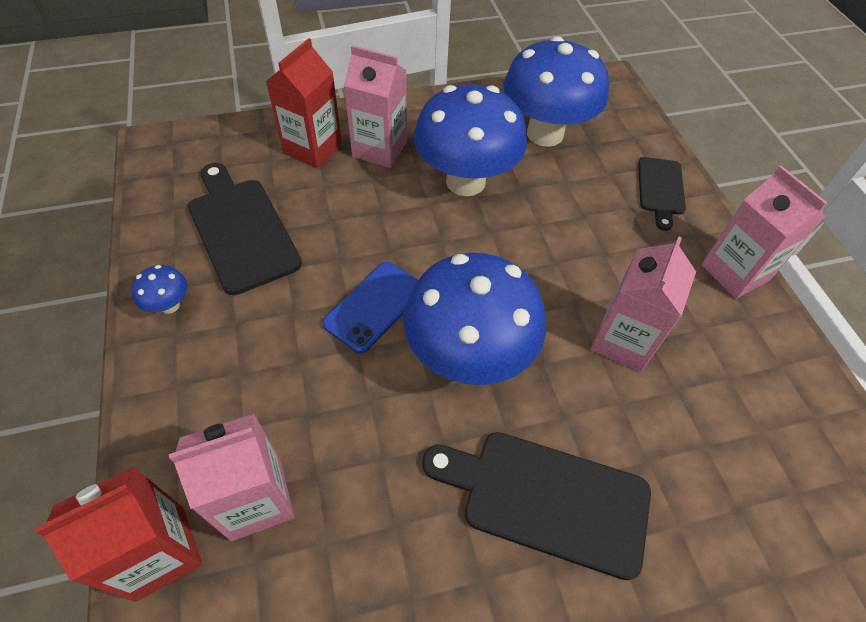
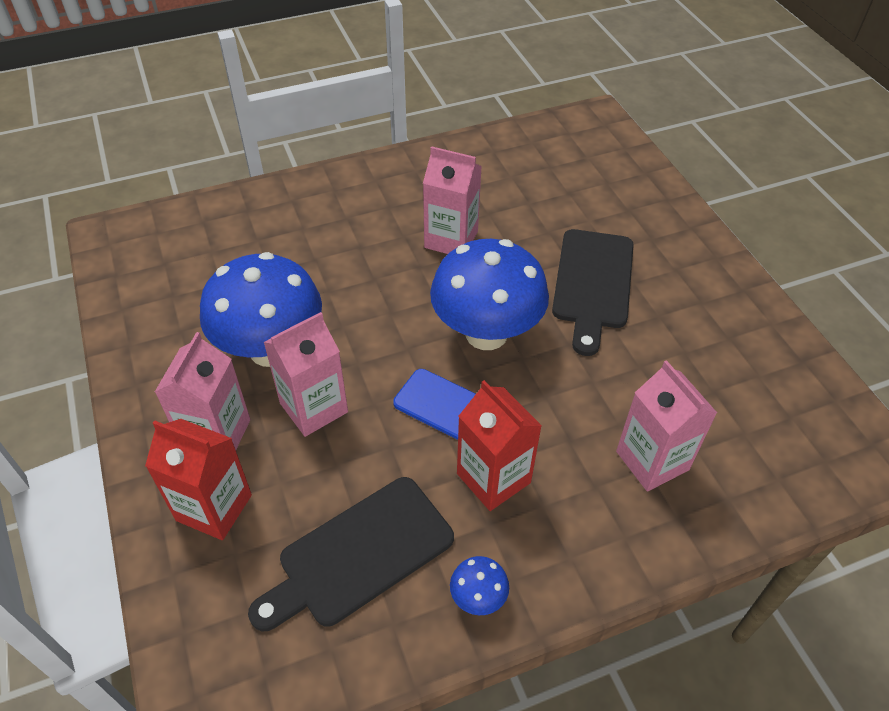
camera: 95 degrees left, 5 degrees down
(160, 552) = (715, 518): red carton -> red carton (493, 478)
(545, 134) = (195, 287): blue mushroom -> none
(660, 189) = (277, 207): black cutting board -> none
(734, 272) = (372, 172): pink carton -> pink carton (314, 407)

